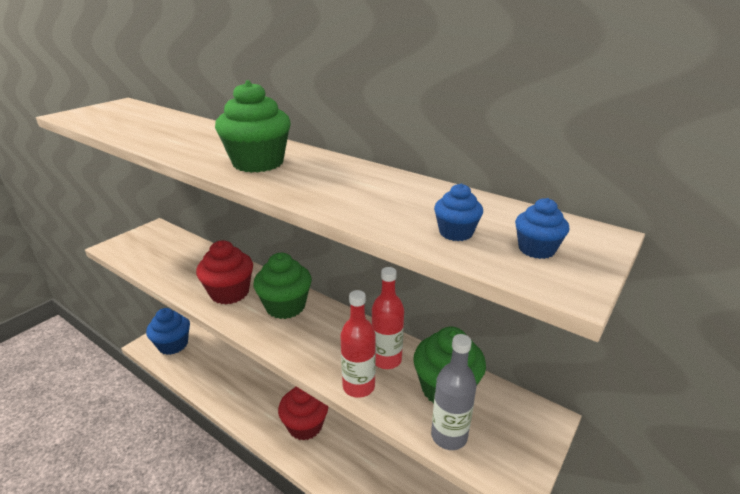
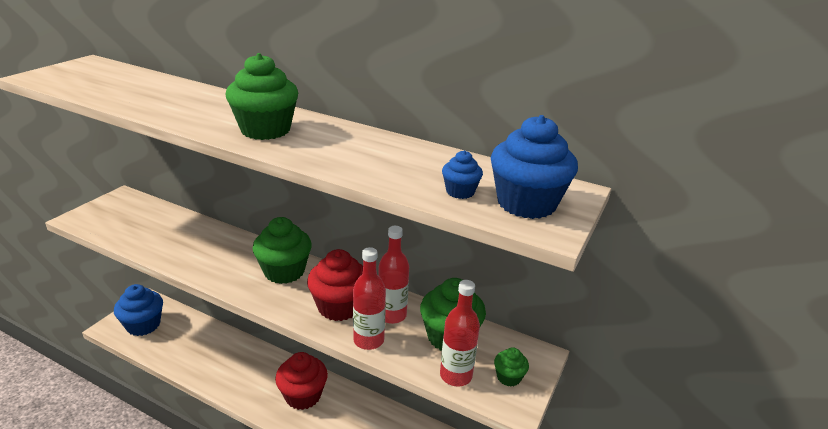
camera: 10 degrees left, 0 degrees up
(229, 293) = (222, 261): red cupcake -> red cupcake (339, 307)
(449, 436) = (456, 375): grey bottle -> red bottle
(509, 443) = (508, 377): none -> green cupcake
(536, 249) = (526, 203): blue cupcake -> blue cupcake, size x2.02

